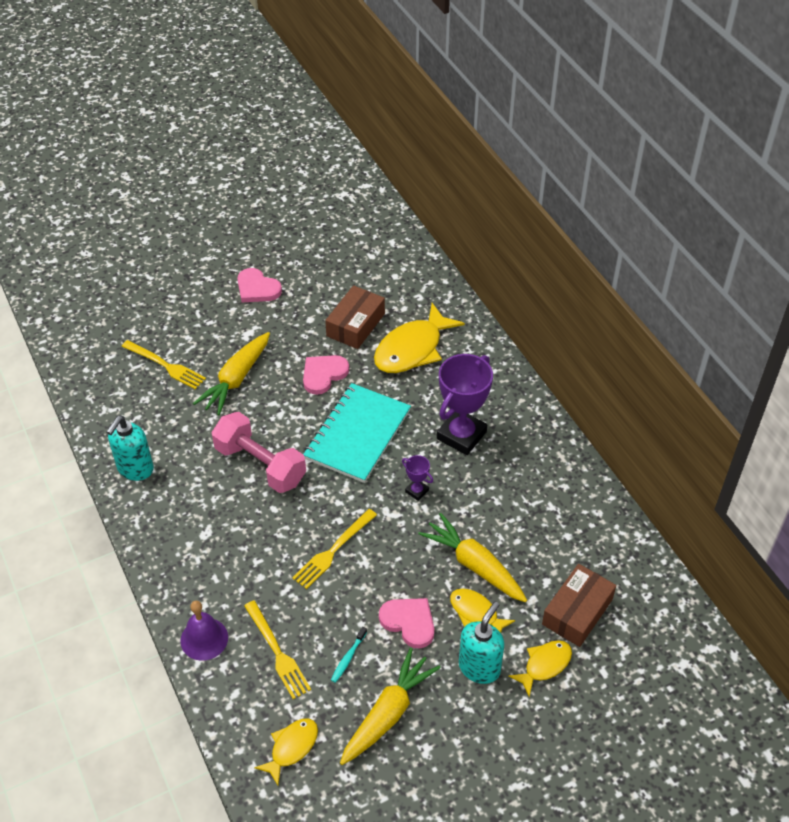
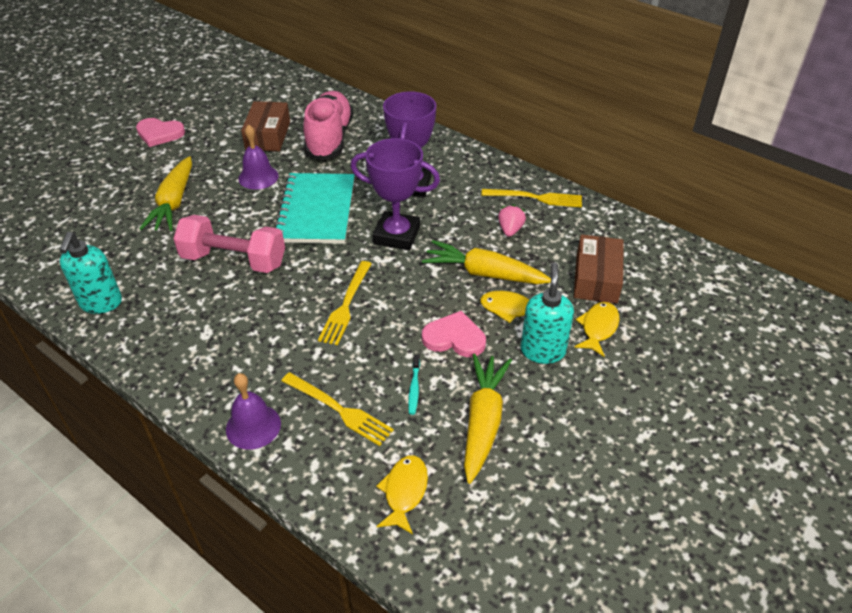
camera: 25 degrees left, 5 degrees down
(166, 366) = (95, 212): yellow fork -> yellow fork (536, 198)
(323, 374) = (258, 177): pink heart -> purple bell
(412, 349) = (329, 138): yellow fish -> pink shoe
(417, 491) = (397, 235): purple trophy -> purple trophy, size x2.22
(527, 525) = (510, 230): none -> pink strawberry

